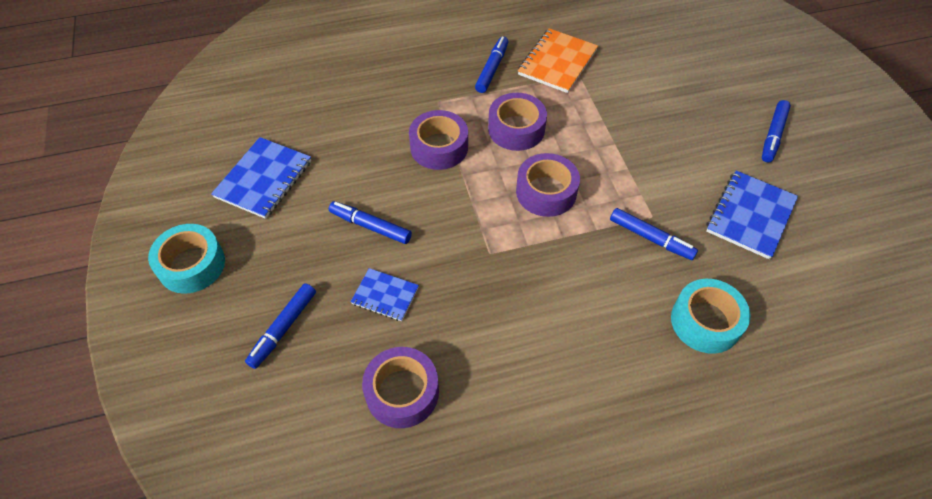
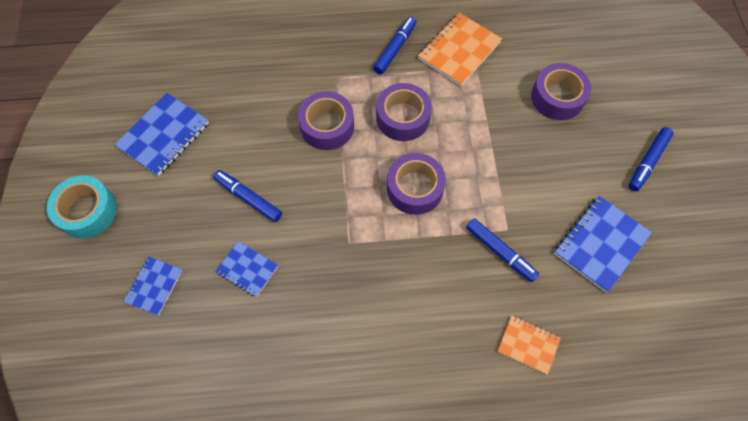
camera: 10 degrees right, 10 degrees up
(283, 328) = (154, 286): blue marker -> blue notebook
(402, 392) = (243, 364): purple tape -> purple tape (557, 97)
(705, 322) = (528, 345): turquoise tape -> orange notebook

